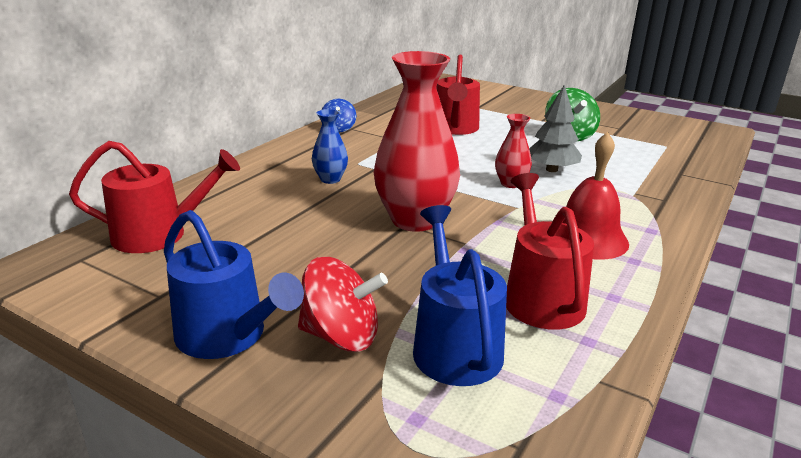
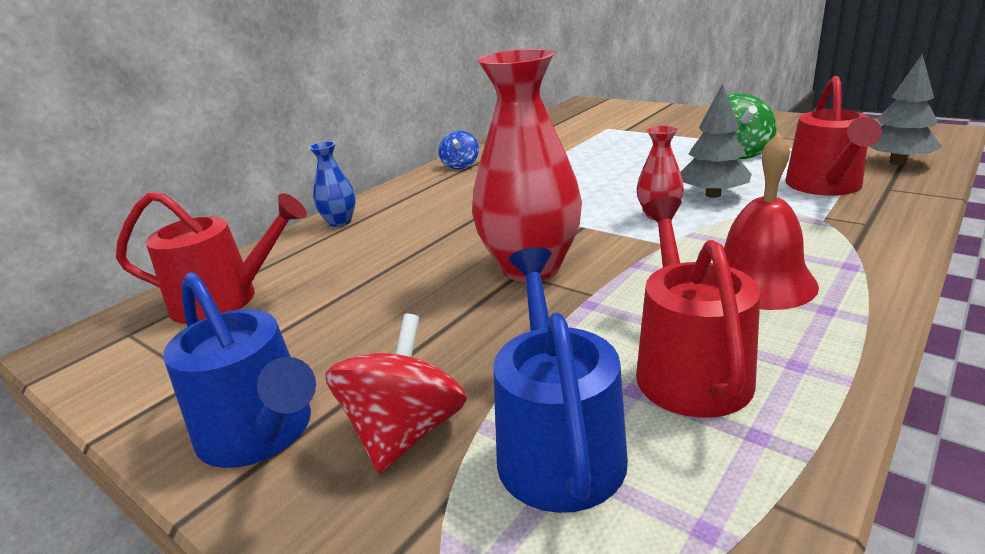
camera: 10 degrees right, 0 degrees up
(330, 179) = (438, 223): blue vase -> blue vase (340, 222)
(341, 336) = (405, 432): red spinning top -> red spinning top turned 90 degrees counterclockwise
(455, 128) = (596, 155): red watering can -> red watering can (825, 186)
(688, 153) = (897, 162): none -> grey tree

